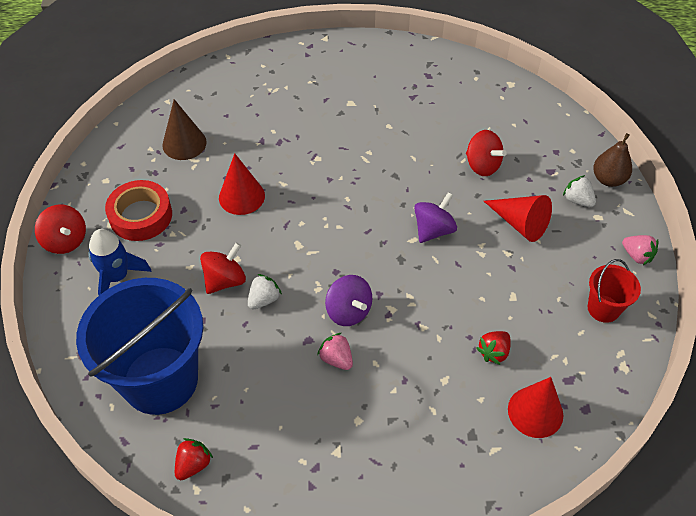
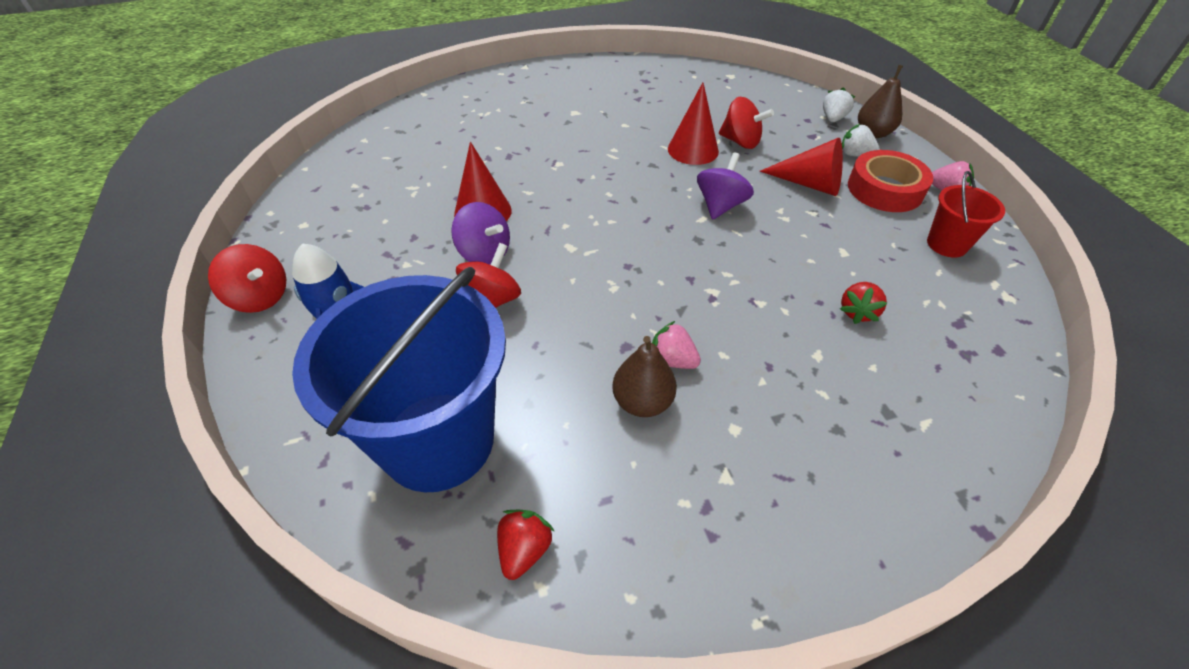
camera: 15 degrees left, 5 degrees down
(141, 216) = (359, 252): red tape -> red tape (885, 189)
(184, 143) = (395, 174): brown cone -> none
(264, 299) = (550, 312): white strawberry -> white strawberry (833, 118)
(303, 385) = (642, 402): none -> brown pear
(348, 311) = (662, 304): purple spinning top -> purple spinning top (484, 253)
(535, 412) = (945, 366): red cone -> red cone (693, 150)

